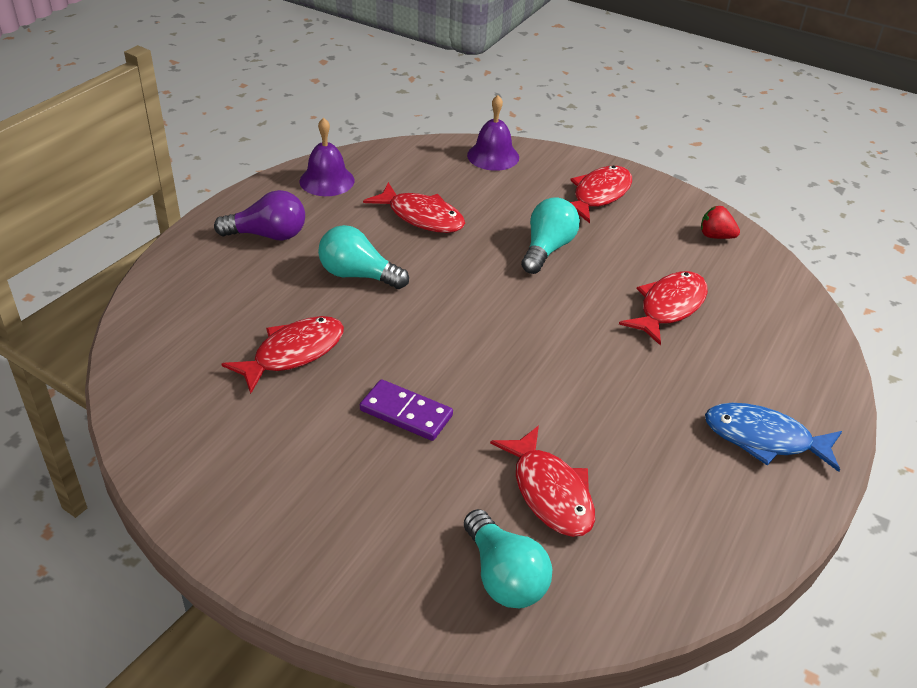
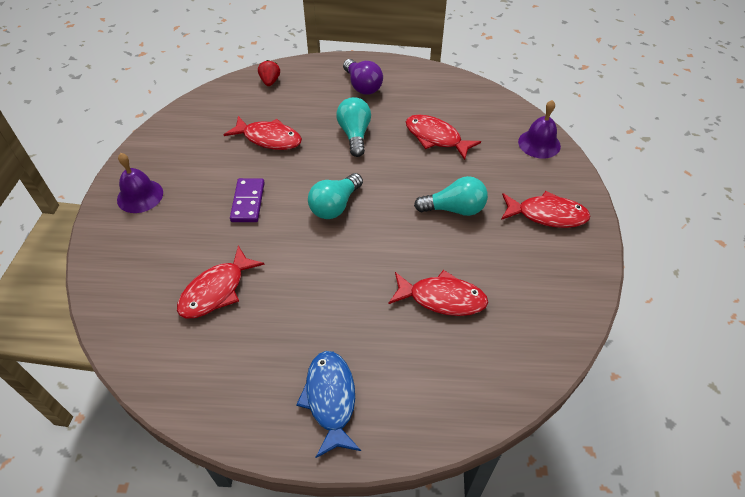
camera: 65 degrees right, 10 degrees up
(327, 180) = (435, 85): purple bell -> purple bell (140, 196)
(422, 217) = (436, 138): red fish -> red fish turned 120 degrees clockwise
(504, 576) = (141, 292): turquoise light bulb -> turquoise light bulb (335, 206)
(715, 236) = (560, 303): red strawberry -> red strawberry (270, 81)

